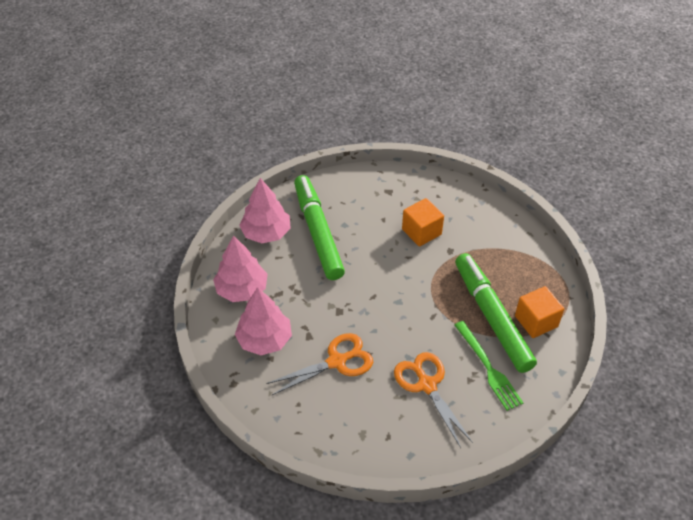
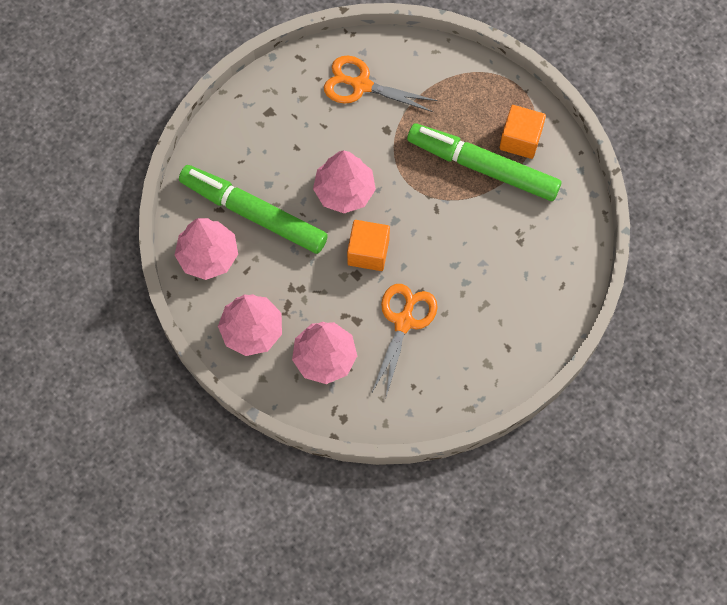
camera: 45 degrees left, 20 degrees up
(385, 262) = (344, 191): none -> pink tree
(421, 232) = (343, 131): orange cube -> orange cube (368, 252)
(427, 385) = (493, 276): orange scissors -> orange scissors (361, 85)
(488, 368) = (524, 217): green fork -> none

